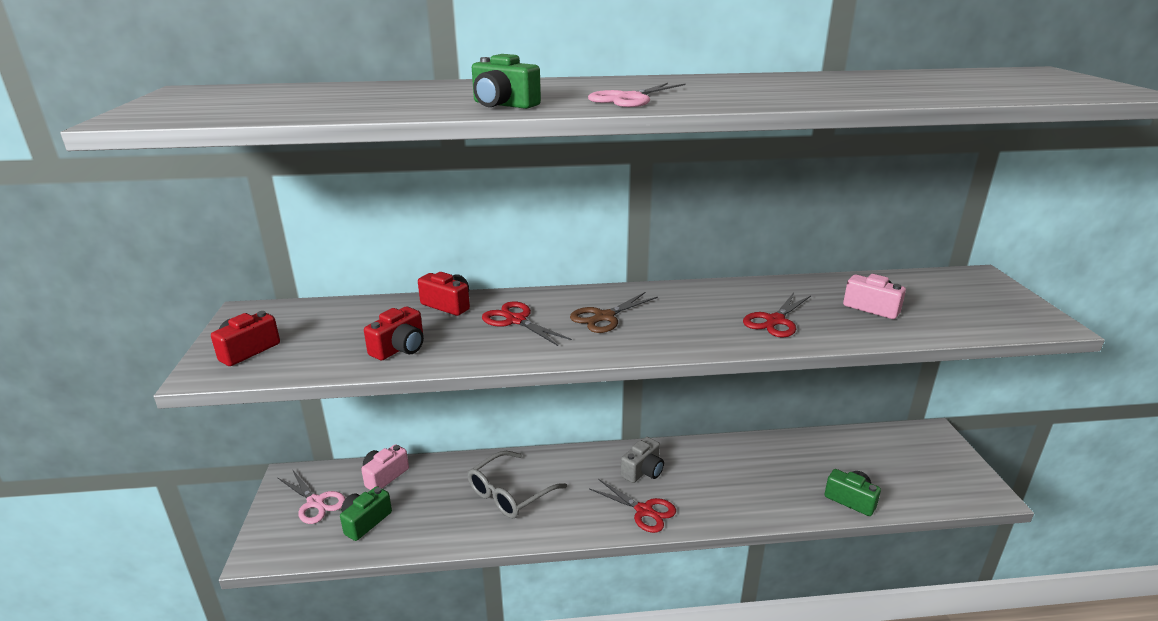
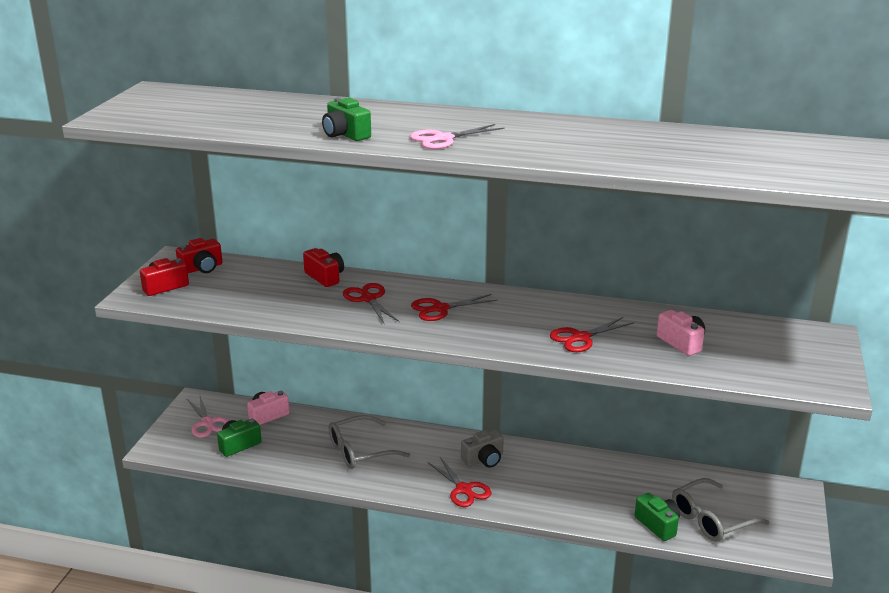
camera: 20 degrees right, 0 degrees up
(400, 348) = (269, 304): red camera -> red camera (202, 268)
(604, 317) = (440, 309): brown scissors -> red scissors
(890, 480) = (711, 519): none -> grey glasses

